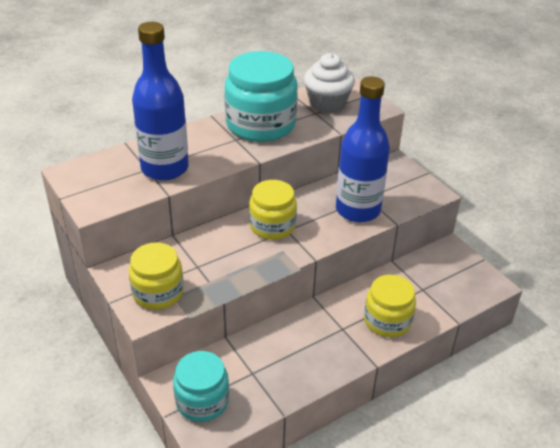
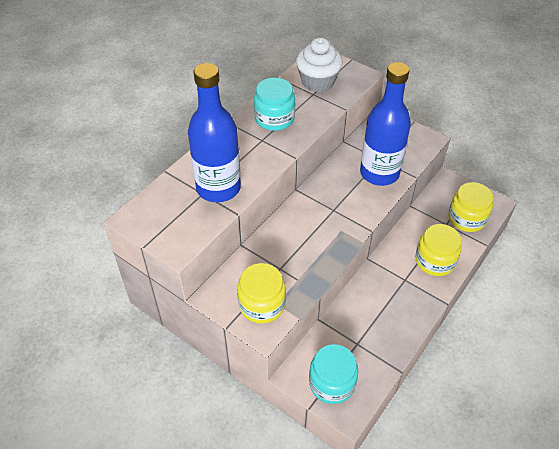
camera: 20 degrees left, 10 degrees up
(261, 124) = (274, 118): turquoise jar -> turquoise jar, size x0.62
(272, 226) = (319, 209): yellow jar -> yellow jar (466, 218)

